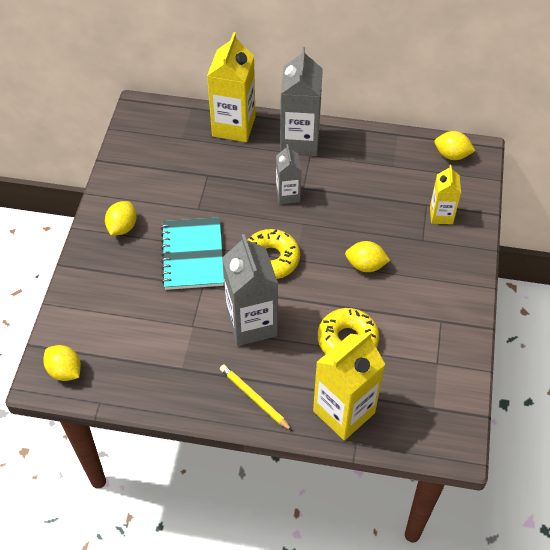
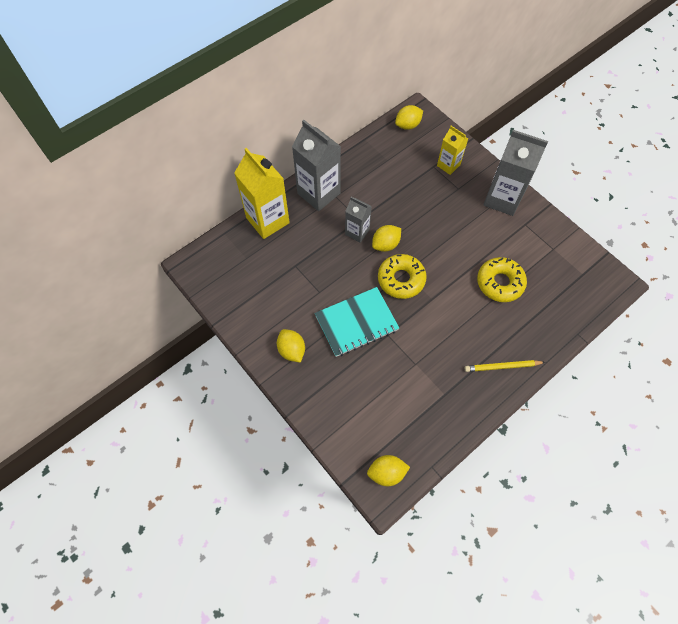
camera: 50 degrees left, 10 degrees up
(192, 255) = (356, 323): turquoise notebook -> turquoise notebook turned 60 degrees counterclockwise
(251, 324) = (443, 327): grey carton -> grey carton (502, 199)
(344, 412) = (550, 323): yellow carton -> none
(365, 265) = (451, 232): yellow lemon -> yellow lemon (385, 244)

